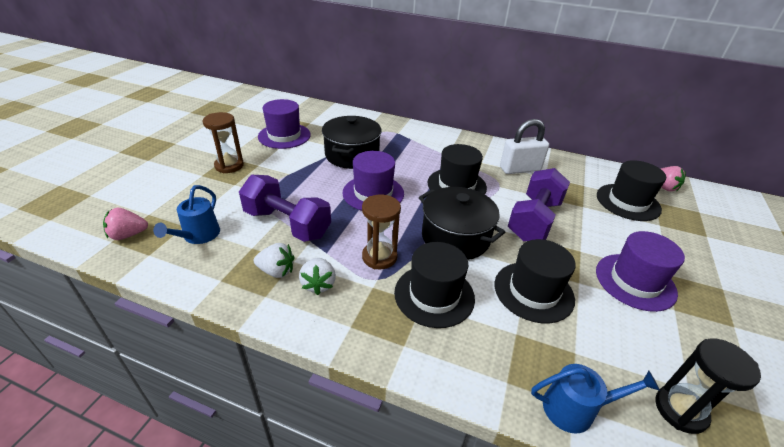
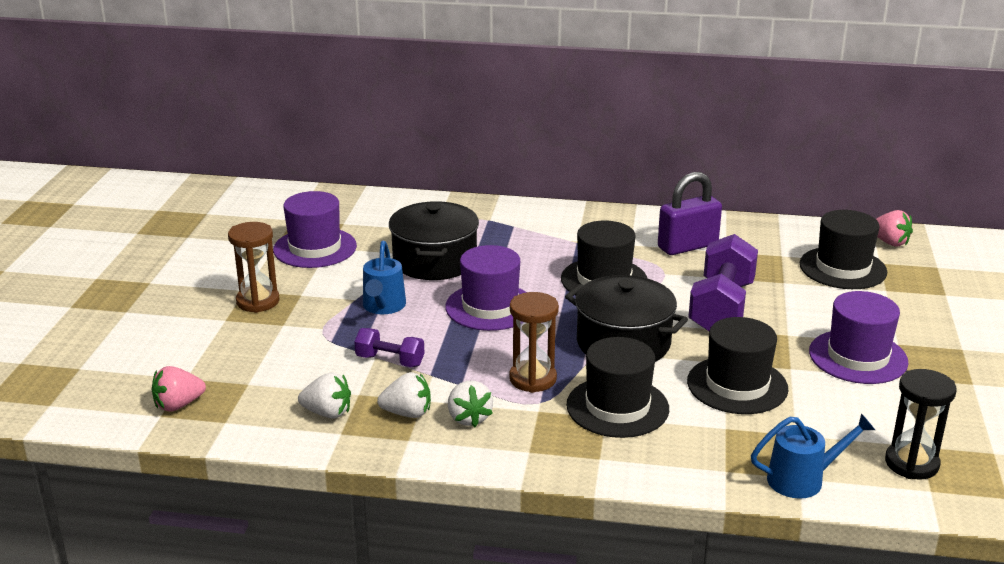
camera: 10 degrees left, 10 degrees down
(198, 236) = (276, 392): blue watering can -> blue watering can (383, 307)
(221, 260) = (327, 413): none -> white strawberry
(287, 224) = (390, 361): purple dumbbell -> purple dumbbell, size x0.53
(520, 169) = (687, 246): white padlock -> purple padlock

